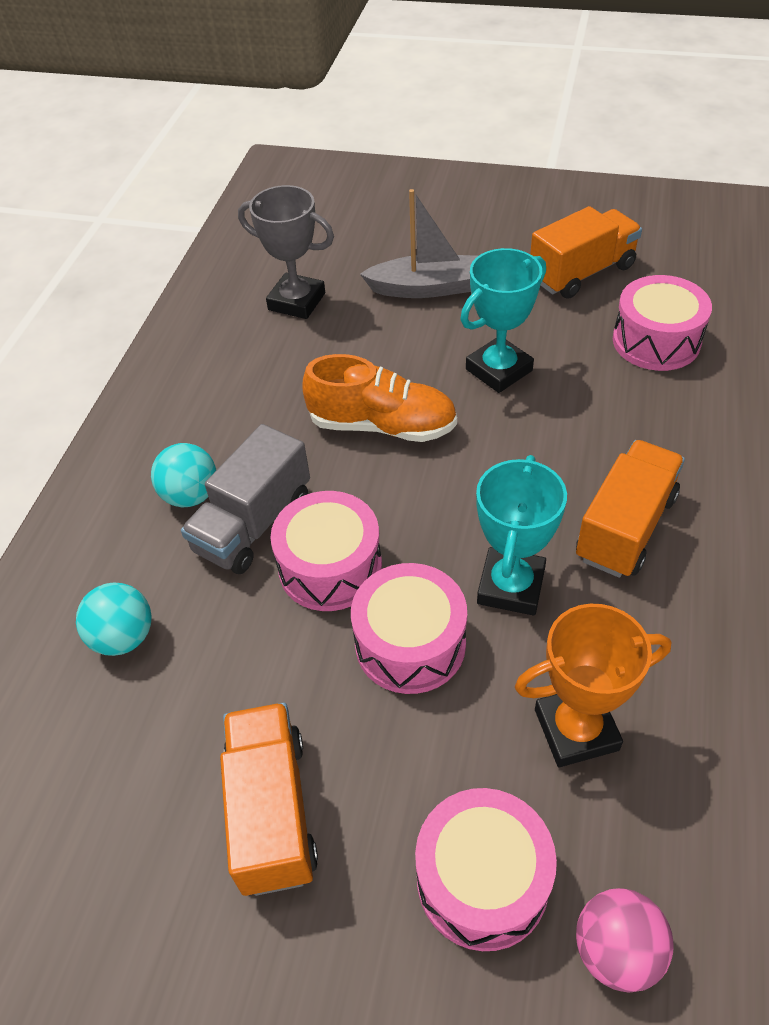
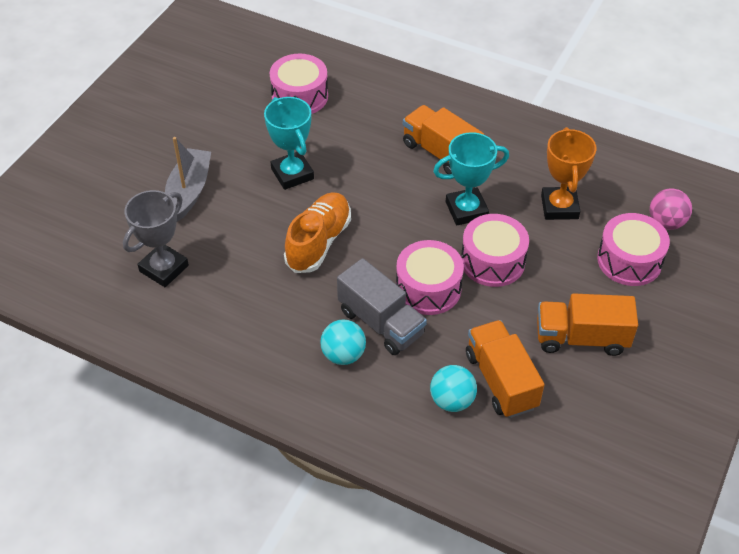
camera: 80 degrees left, 0 degrees up
(511, 586) = (466, 210): turquoise trophy -> turquoise trophy turned 45 degrees counterclockwise
(582, 273) = (216, 110): orange truck -> orange truck (501, 380)

